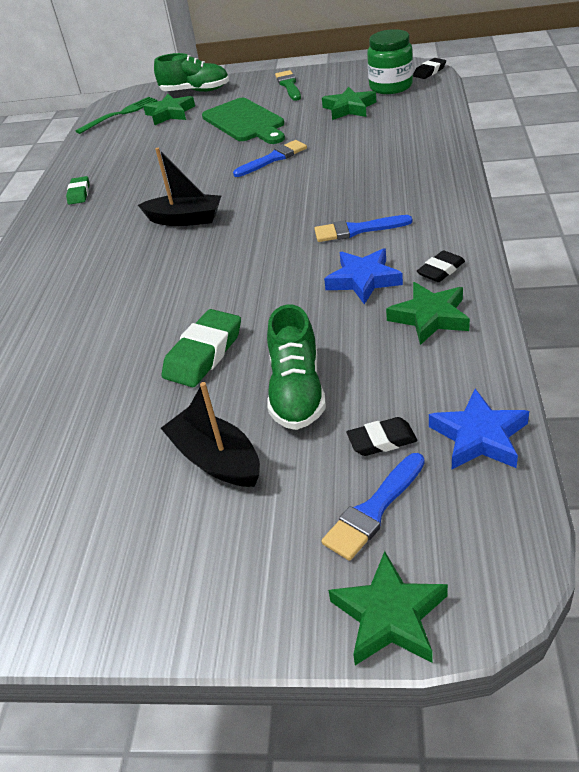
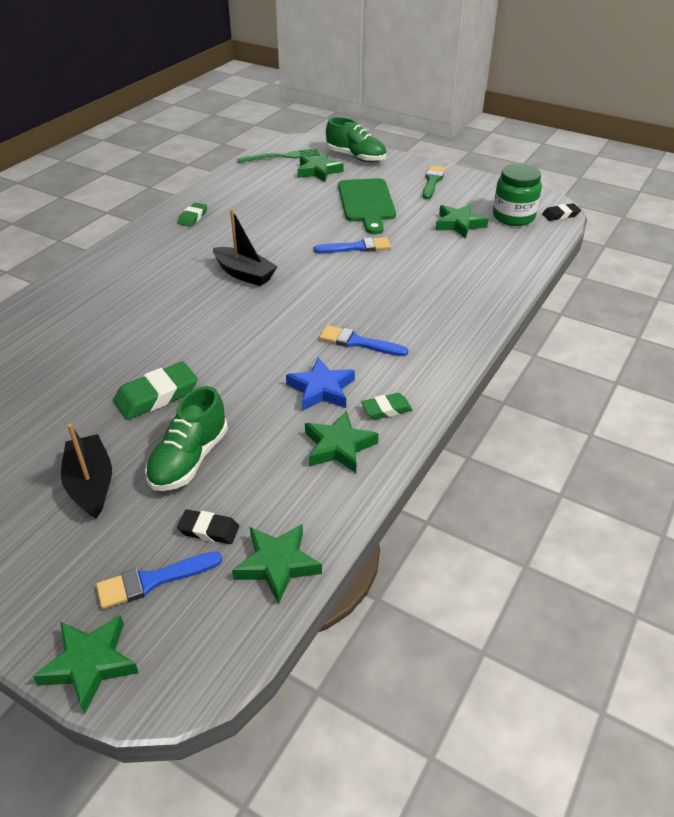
camera: 20 degrees right, 0 degrees up
(441, 270) = (386, 409): black eraser -> green eraser
(479, 436) = (277, 564): blue star -> green star

